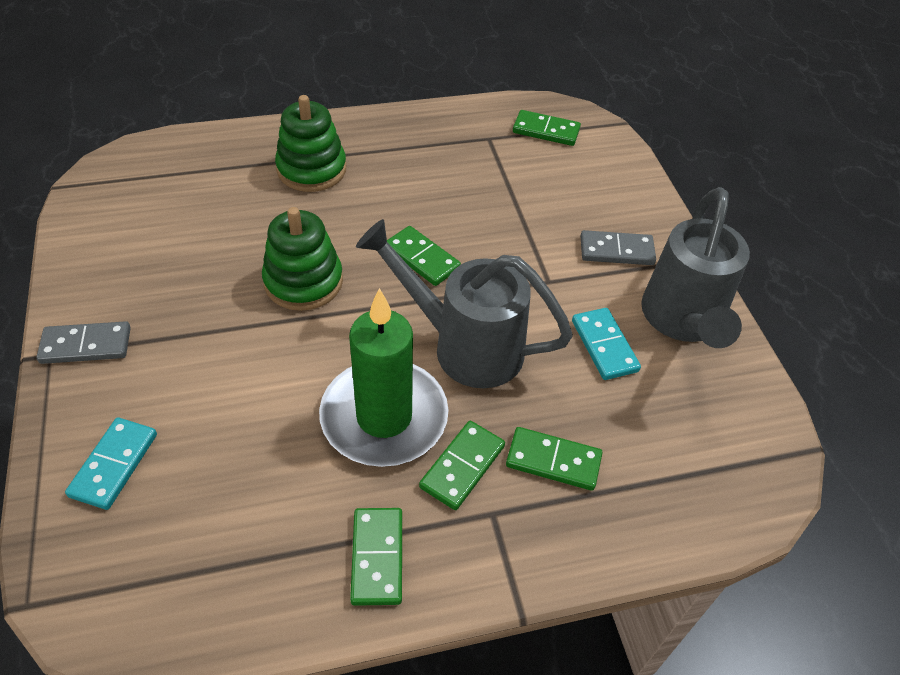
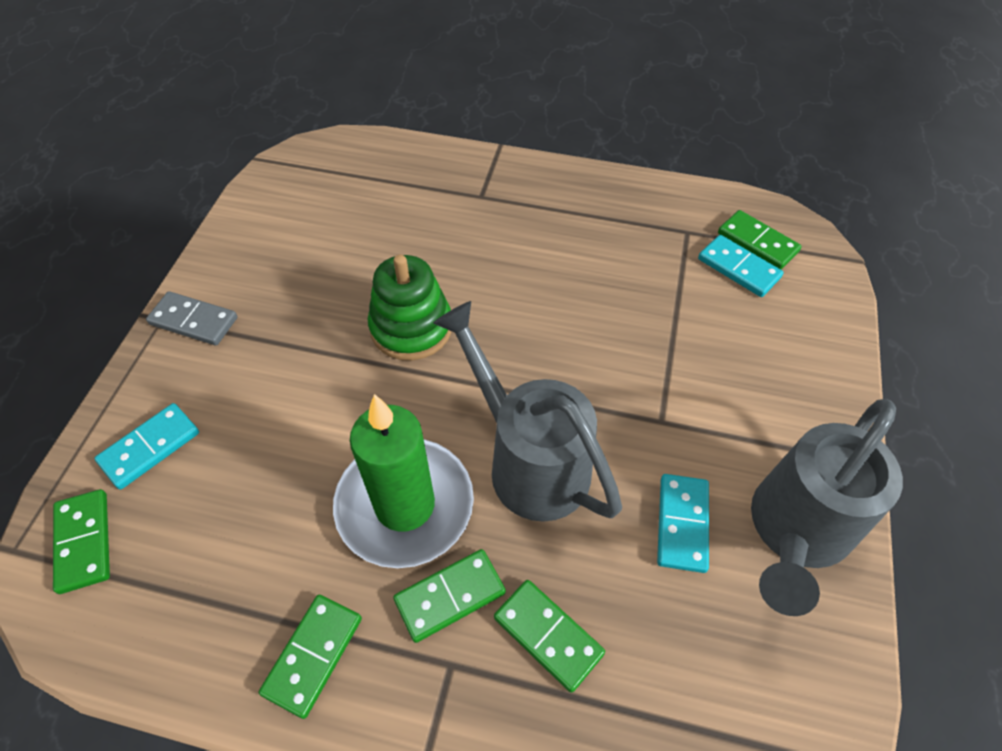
camera: 30 degrees right, 5 degrees up
(311, 169) = (485, 210): green stacking toy -> none
(422, 258) = (539, 344): green domino -> green domino (83, 542)
(542, 154) = (738, 268): none -> turquoise domino
(616, 251) = (761, 414): grey domino -> none

